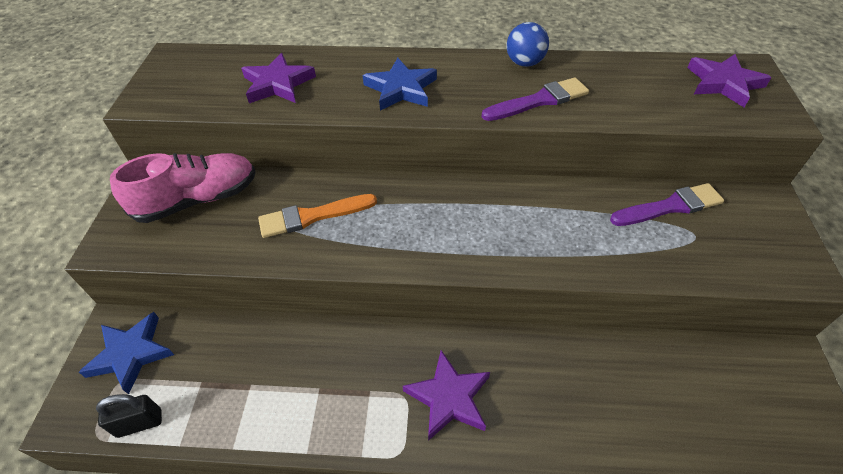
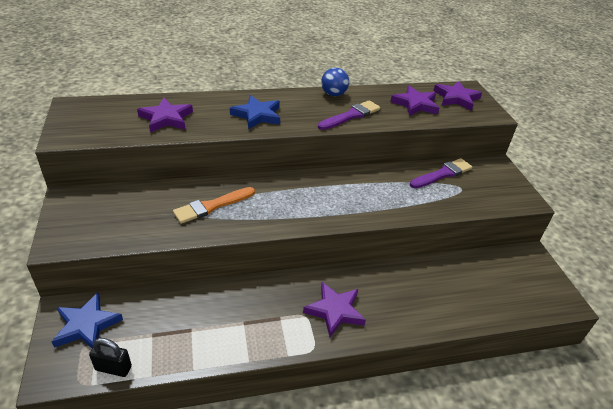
camera: 20 degrees left, 10 degrees down
(139, 423) = (113, 368): black padlock -> black padlock turned 45 degrees clockwise
(198, 200) = (118, 205): pink shoe -> none
(650, 89) = (415, 104): none -> purple star

